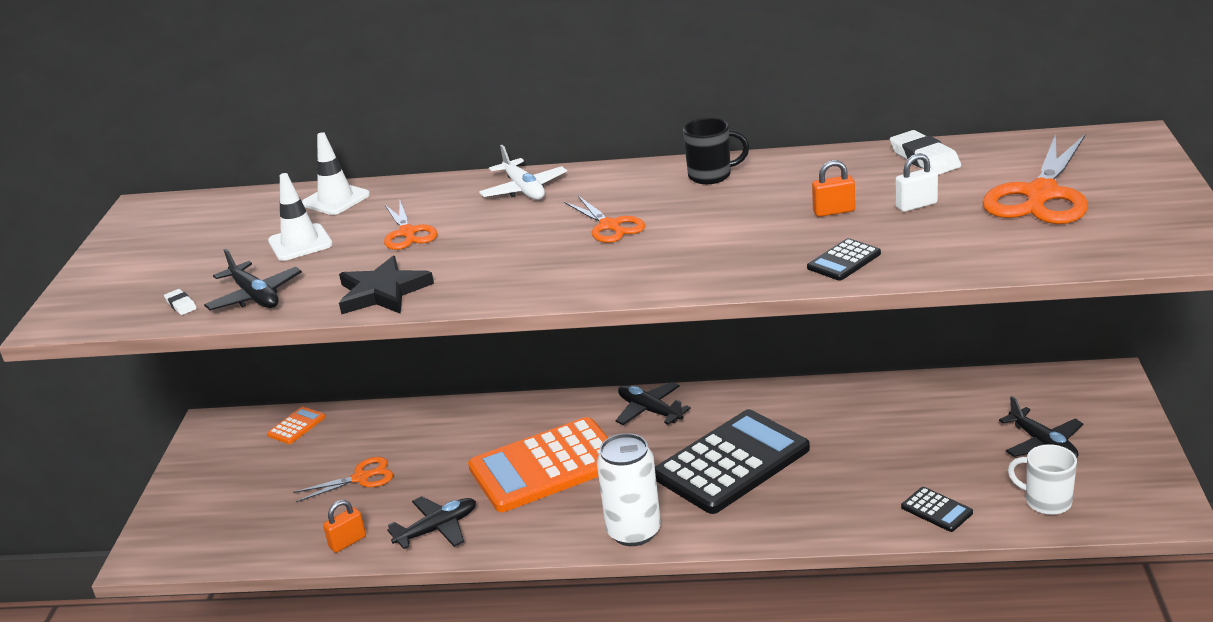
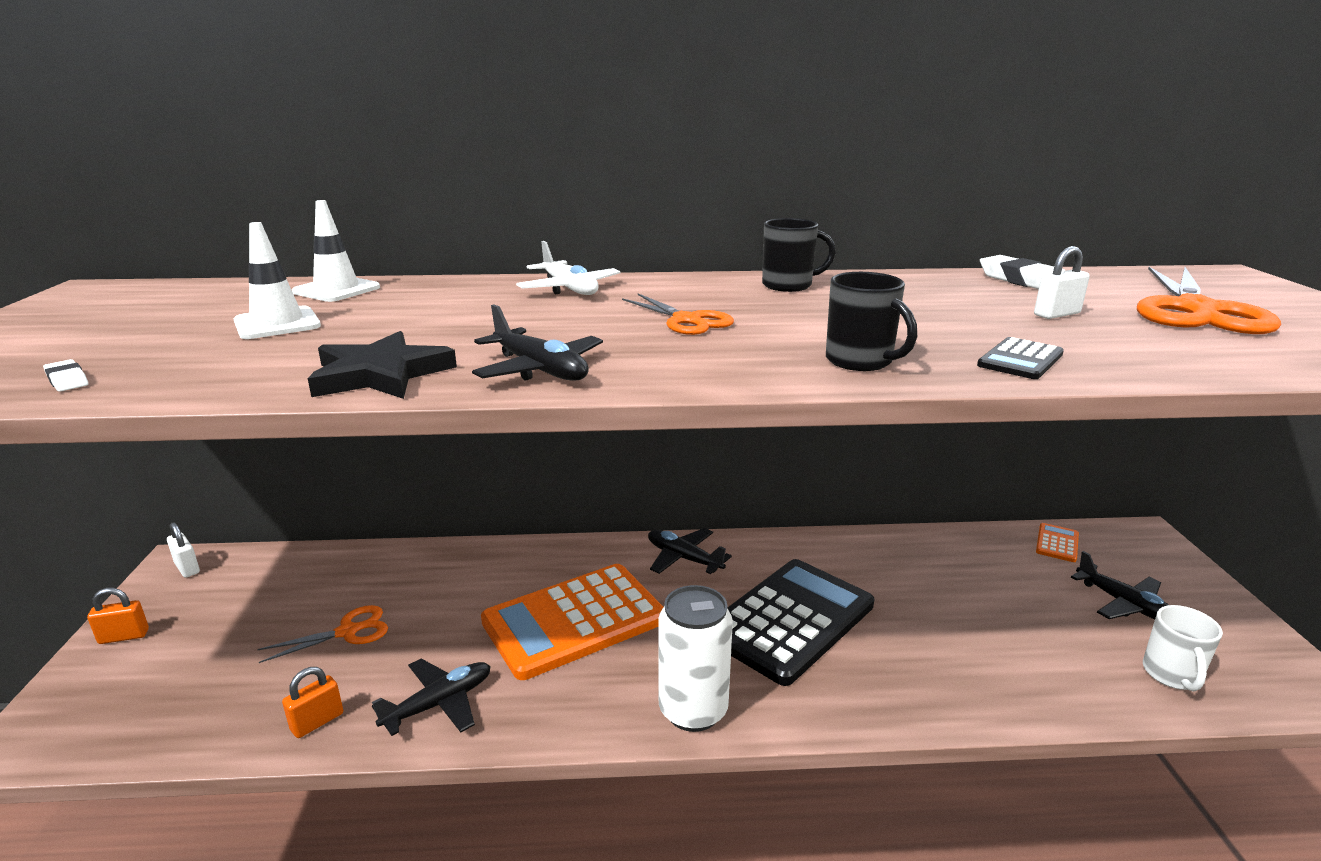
camera: 10 degrees left, 5 degrees down
(220, 429) = (187, 568): none -> white padlock
(255, 296) = (187, 374): black plane -> black plane (540, 370)
(296, 426) = (280, 567): orange calculator -> orange calculator (1057, 543)
(407, 233) = (423, 319): orange scissors -> none
(723, 267) = (860, 361): none -> black mug
(834, 211) = (961, 316): orange padlock -> orange padlock (124, 636)
(936, 510) = (1051, 684): black calculator -> none
(1046, 501) = (1171, 675): white mug -> white mug turned 105 degrees counterclockwise

